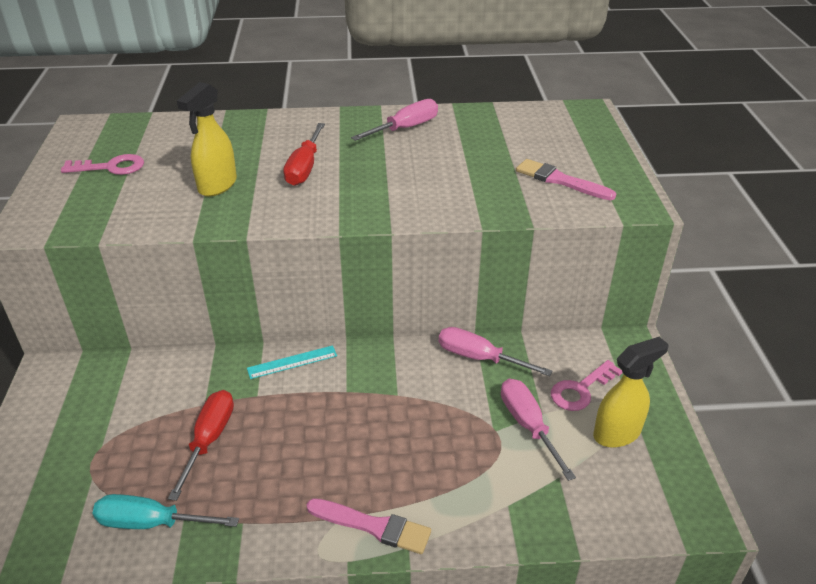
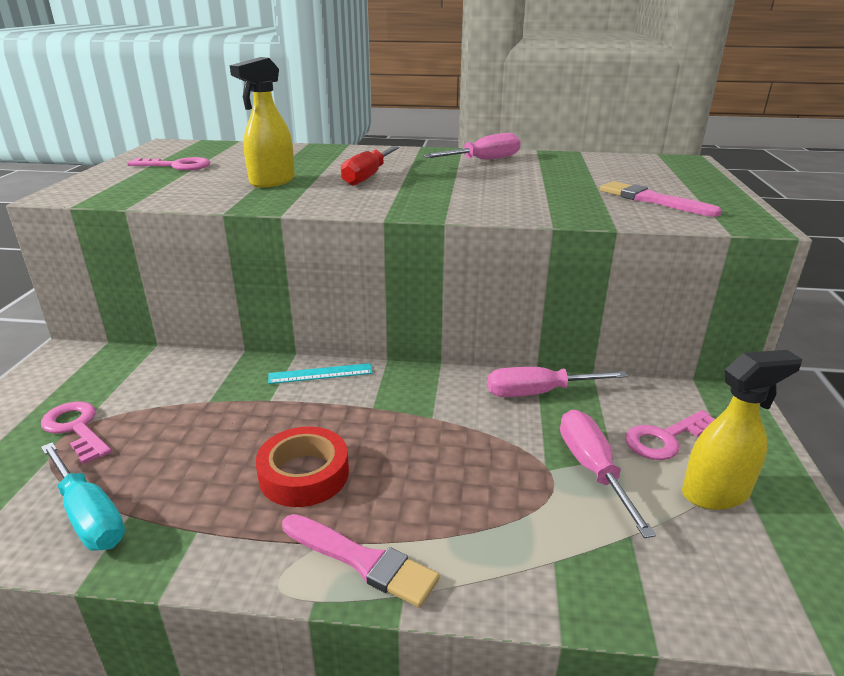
camera: 10 degrees right, 10 degrees down
(101, 447) = (76, 428): none -> pink key
(152, 523) = (88, 515): turquoise screwdriver -> turquoise screwdriver turned 150 degrees counterclockwise
(209, 440) = (197, 436): red screwdriver -> none
(309, 462) = (304, 474): none -> red tape
(480, 358) = (539, 393): pink screwdriver -> pink screwdriver turned 45 degrees counterclockwise

